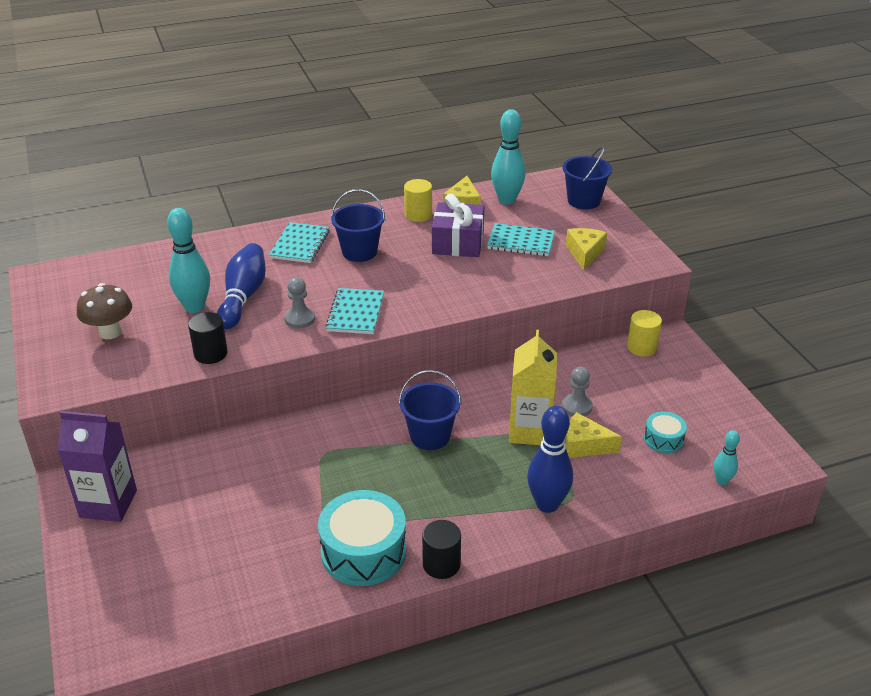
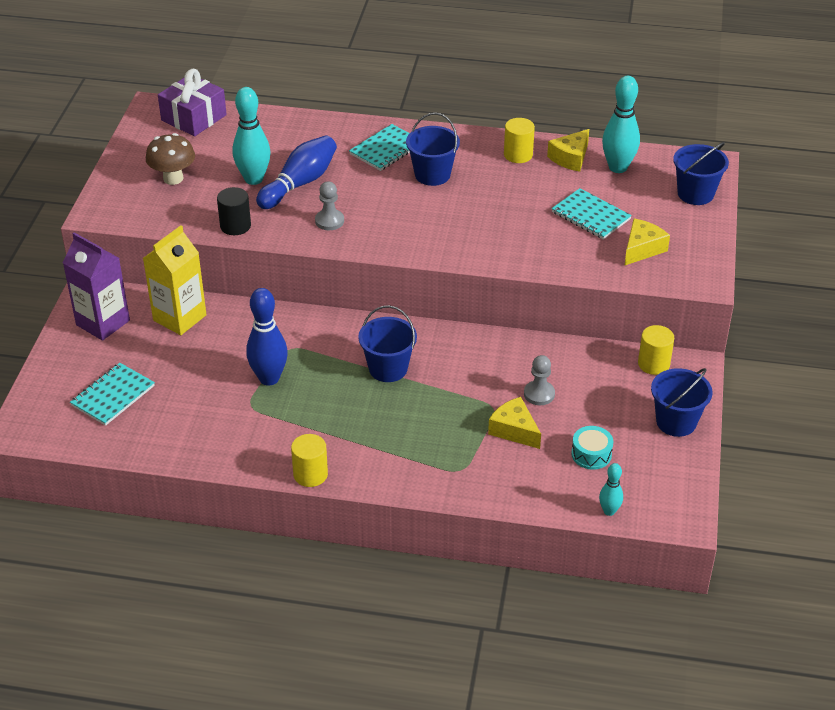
camera: 30 degrees right, 5 degrees up
(355, 313) = (380, 232): turquoise notebook -> turquoise notebook (113, 395)
(363, 551) = (259, 439): turquoise drum -> none
(441, 564) = (310, 474): black cylinder -> yellow cylinder
(458, 243) = (530, 196): purple gift -> purple gift (194, 118)
(530, 430) = (477, 398): yellow carton -> yellow carton (179, 318)
(547, 504) = (436, 465): blue bowling pin -> blue bowling pin (269, 378)
(701, 386) = (676, 422): none -> blue bucket

